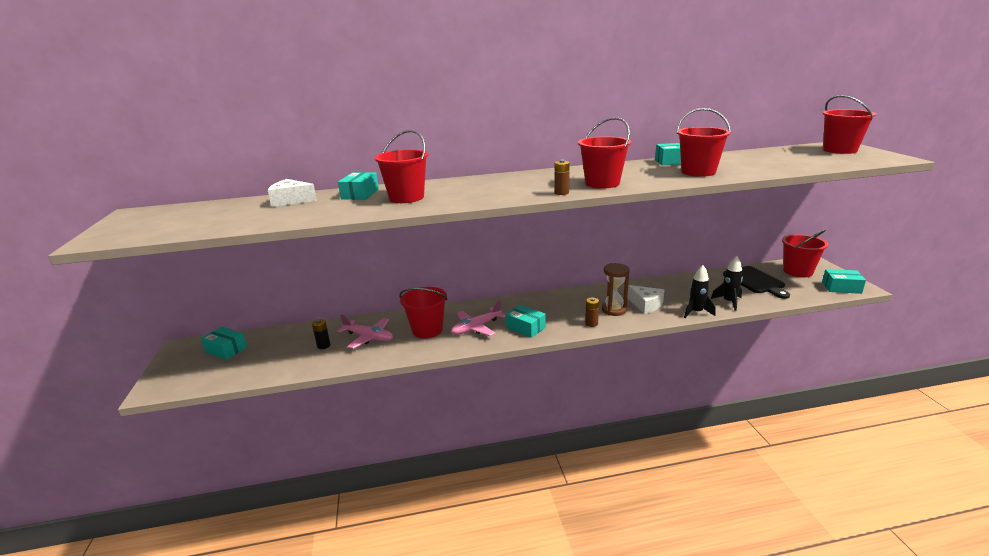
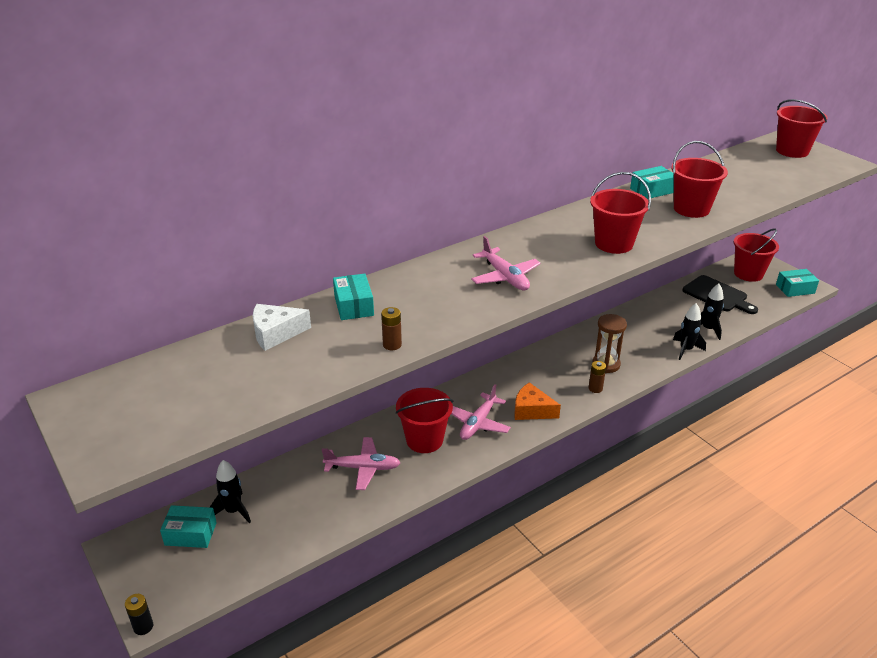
camera: 25 degrees left, 10 degrees up
(264, 343) = (233, 511): none -> black rocket
(323, 345) = (317, 494): black battery -> black battery (143, 627)
(406, 198) = (421, 304): red bucket -> none
(488, 191) = (505, 277): none -> pink plane
(525, 328) = (531, 410): turquoise box -> orange cheese
(561, 193) = (587, 268): brown battery -> brown battery (392, 345)
(646, 304) = (633, 350): white cheese -> none

